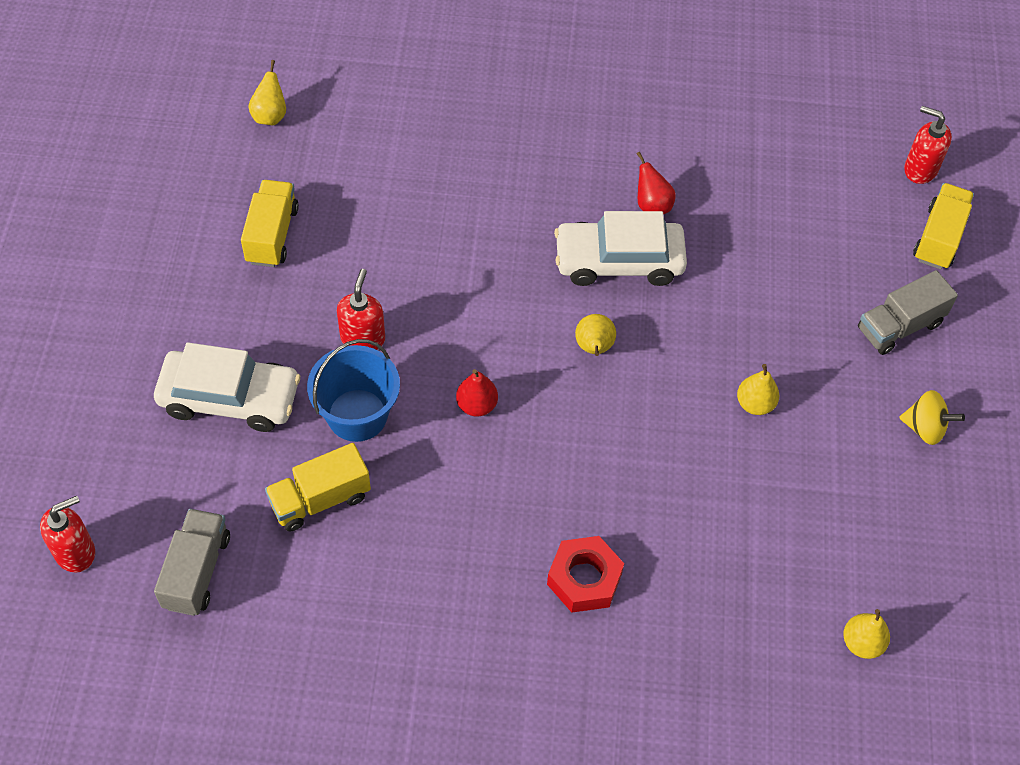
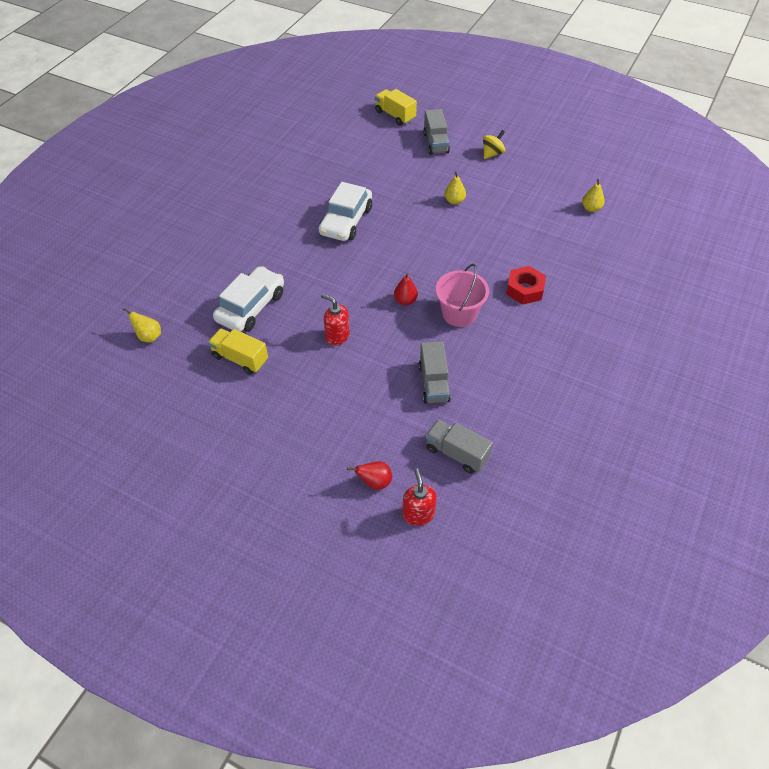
camera: 65 degrees left, 5 degrees down
(230, 398) = (346, 408): white car -> white car (251, 307)
(320, 499) = (433, 383): yellow truck -> grey truck
(357, 415) = (387, 352): blue bucket -> none
(483, 492) = (459, 313): none -> pink bucket
(594, 348) = (393, 246): yellow pear -> none
(652, 205) = (319, 199): red pear -> red pear (375, 482)
(920, 169) = (354, 108): red soap dispenser -> none

